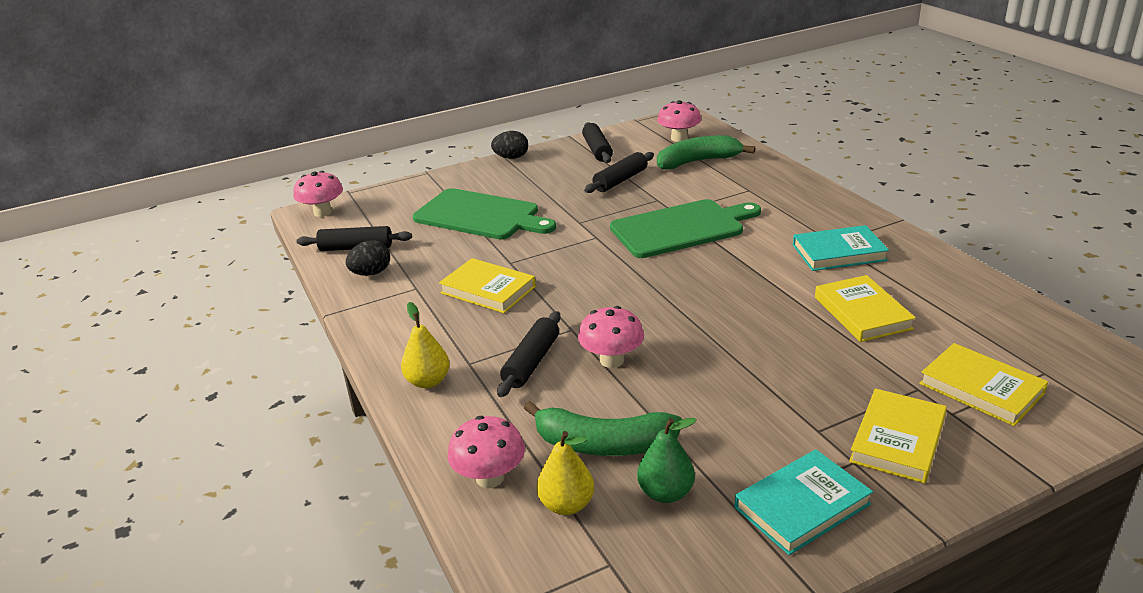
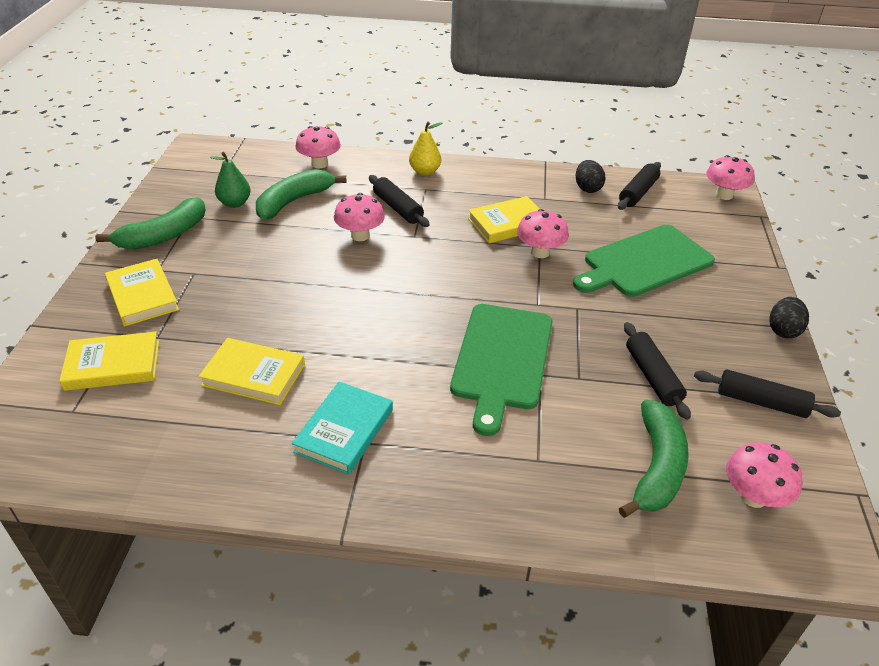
camera: 120 degrees right, 10 degrees up
(520, 259) = (540, 252): none -> pink mushroom
(566, 505) = (271, 176): yellow pear -> none
(802, 506) = (163, 235): turquoise book -> green banana

